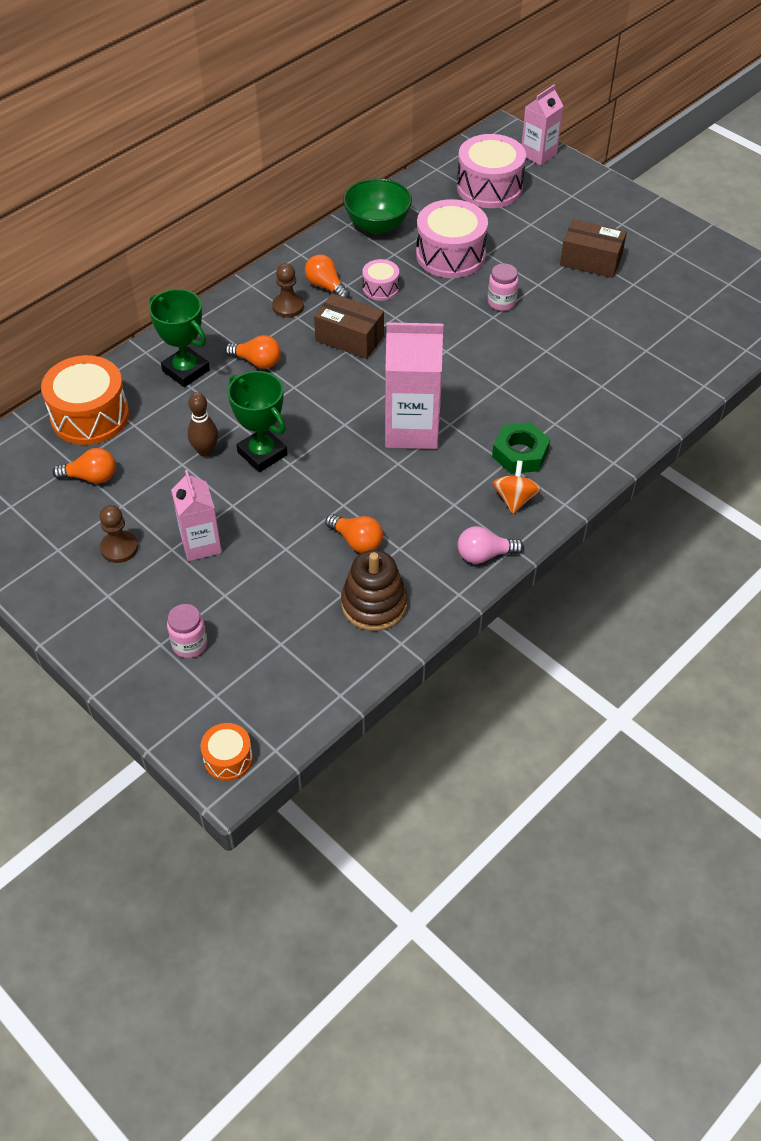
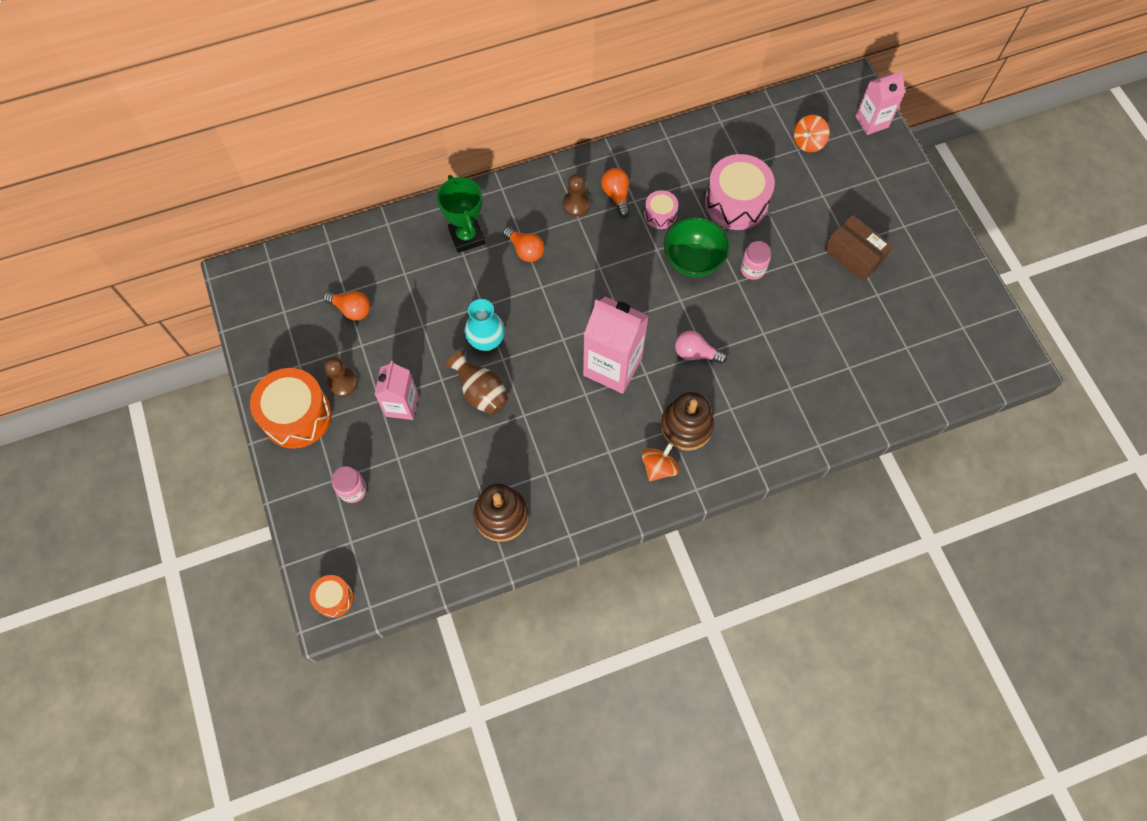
camera: 25 degrees right, 15 degrees up
(90, 416) = (376, 251): orange drum -> orange drum (297, 416)
(205, 451) = (445, 320): brown bowling pin -> none
(262, 453) = (486, 341): green trophy -> turquoise vase
(284, 501) = (481, 393): none -> brown vase
(349, 338) = (609, 256): brown box -> none
(357, 541) = (517, 453): orange light bulb -> none
(377, 225) = (691, 148): green bowl -> green bowl (693, 261)
(484, 555) = (607, 509): pink light bulb -> pink light bulb (695, 353)
(489, 187) = (808, 142): pink drum -> orange spinning top
(520, 454) = (686, 426): green nut -> brown stacking toy

